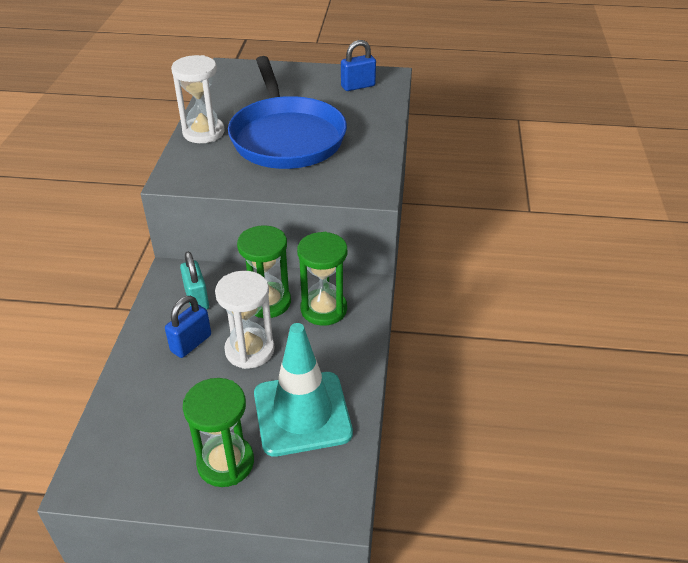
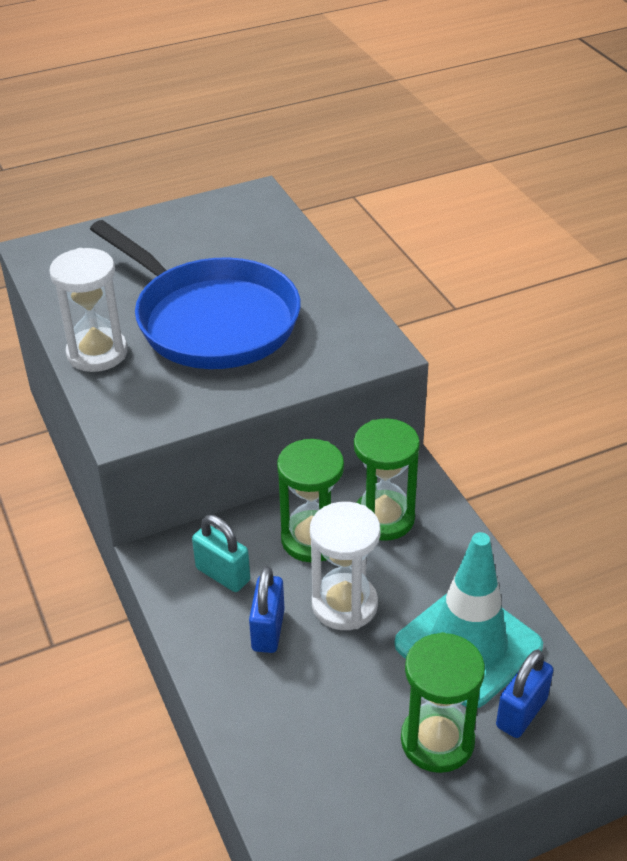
camera: 30 degrees left, 0 degrees up
(358, 86) = (232, 222): blue padlock -> blue padlock (521, 713)

